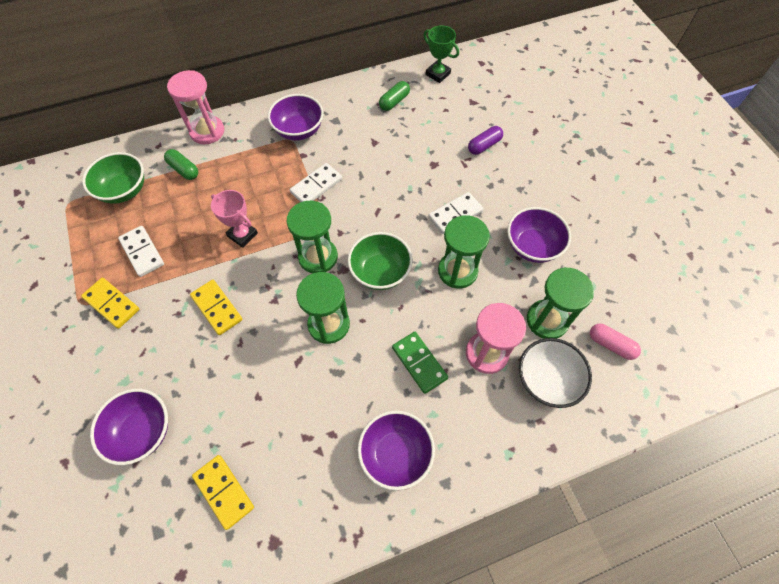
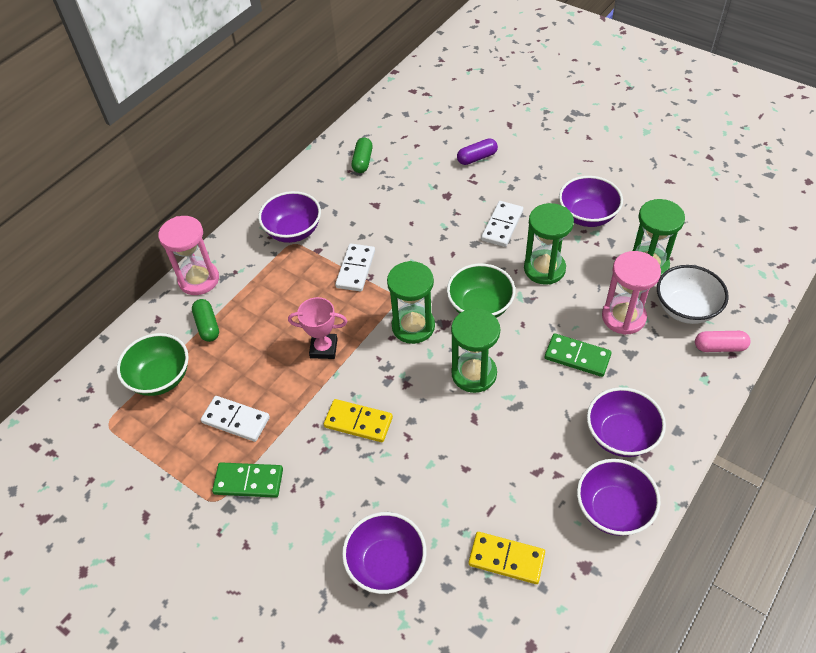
camera: 30 degrees left, 10 degrees down
(112, 304) = (248, 481): yellow domino -> green domino
(184, 169) = (207, 325): green capsule -> green capsule turned 60 degrees clockwise
(335, 512) = (613, 509): none -> purple bowl
(438, 74) = (382, 119): green trophy -> none
(484, 145) = (477, 158): purple capsule -> purple capsule turned 45 degrees clockwise
(611, 345) = (709, 255): pink capsule -> pink capsule (719, 347)

